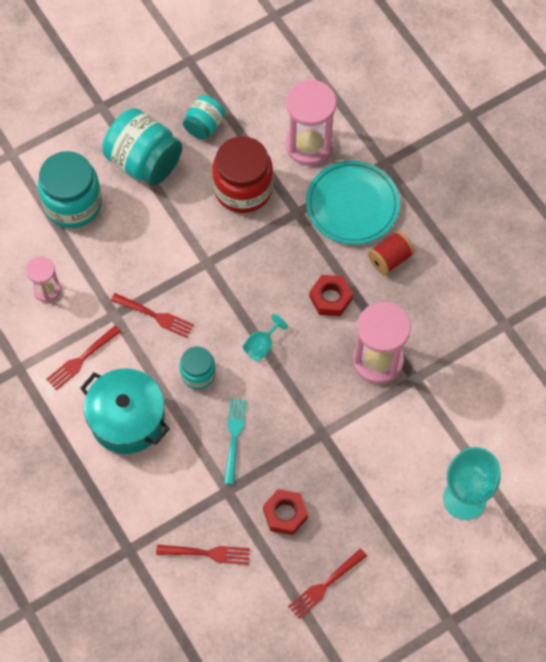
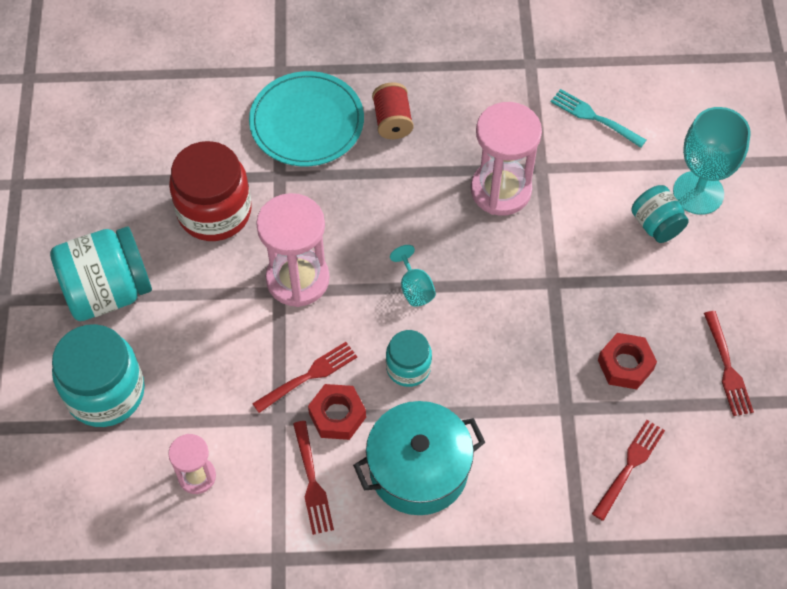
camera: 60 degrees left, 5 degrees down
(204, 126) = (109, 209): turquoise jar -> turquoise jar (656, 225)
(234, 438) = (507, 370): turquoise fork -> turquoise fork (595, 118)
(309, 145) = (208, 125): pink hourglass -> pink hourglass (297, 279)
(330, 298) = (401, 196): red nut -> red nut (337, 415)

